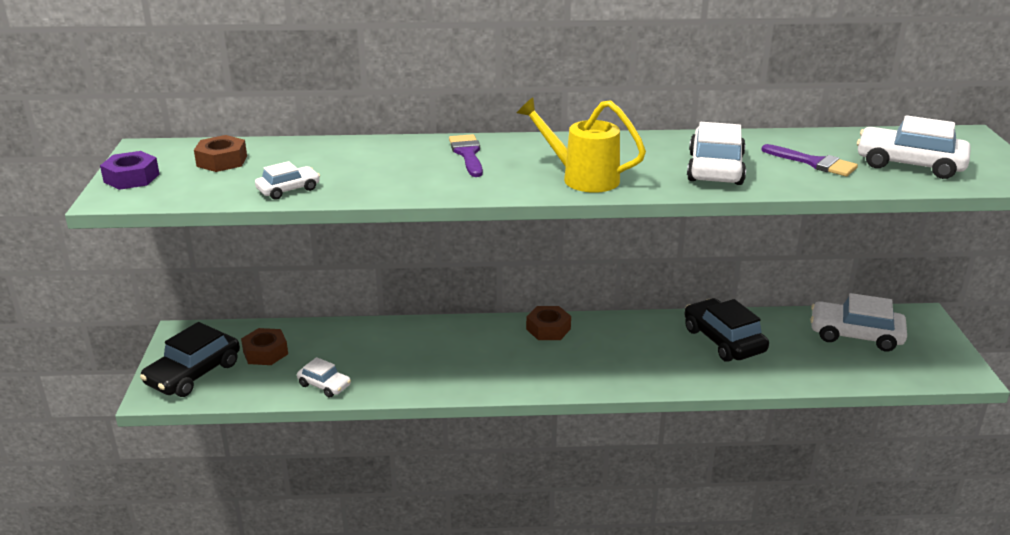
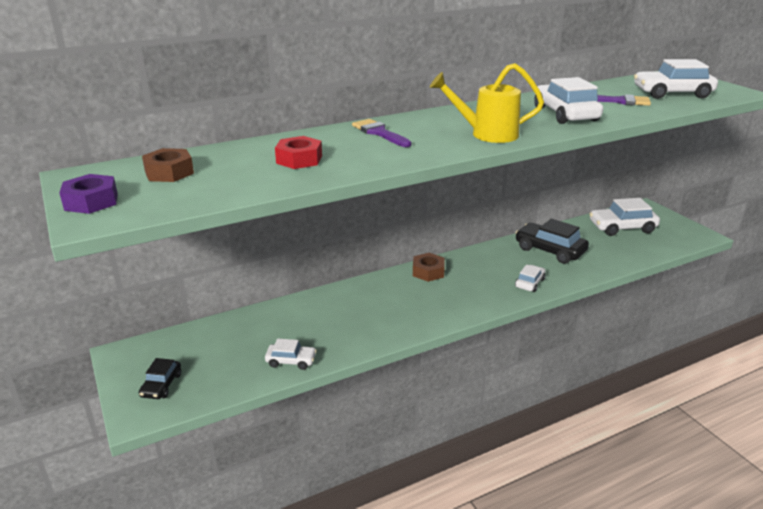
camera: 25 degrees left, 0 degrees up
(193, 373) = (161, 385): black car -> black car, size x0.55
(265, 353) = (216, 349): brown nut -> none
(288, 189) = (262, 183): white car -> white car (529, 283)
(351, 170) = (299, 159): none -> red nut

